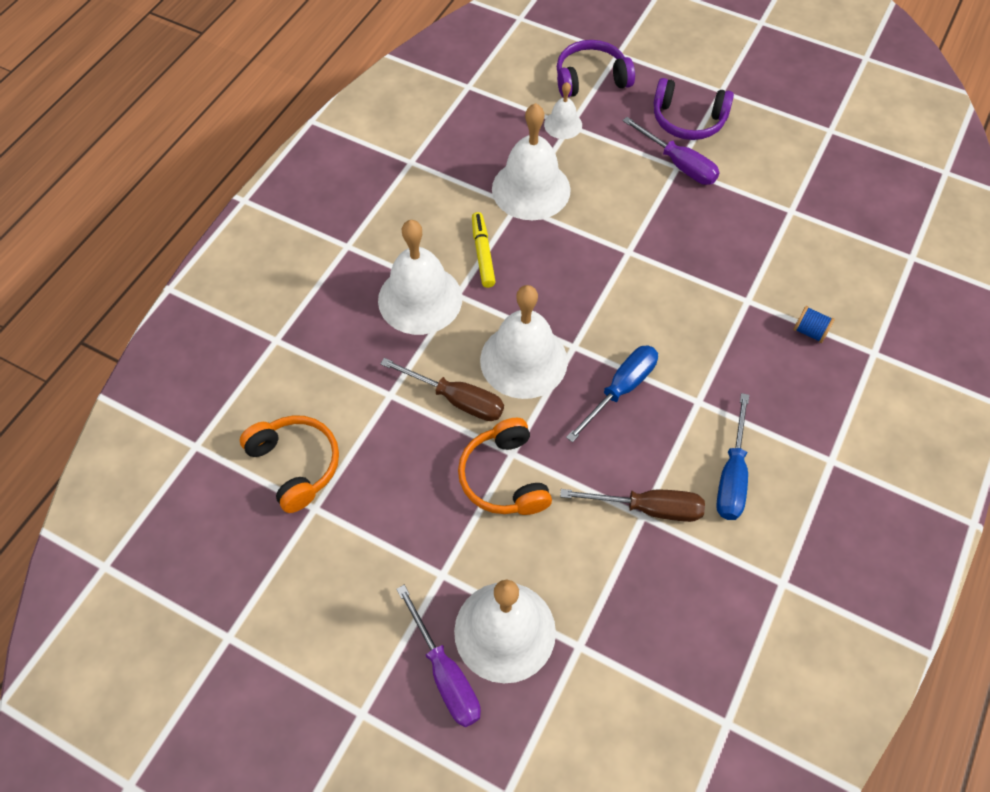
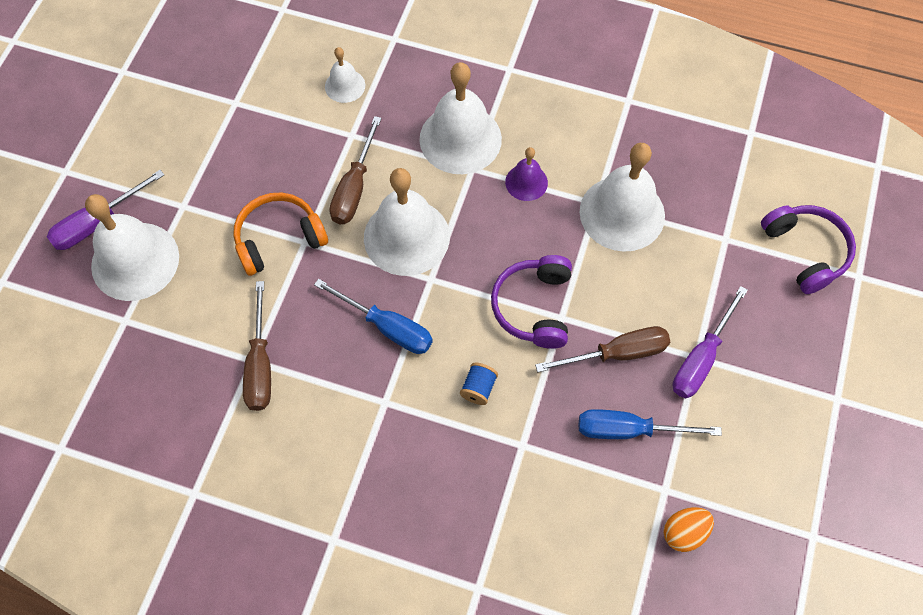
camera: 80 degrees right, 5 degrees up
(296, 465) = (273, 81): orange headphones -> none
(482, 253) = (526, 182): yellow marker -> purple bell
(563, 124) = (724, 232): white bell -> white bell (345, 85)
(668, 218) = (617, 353): none -> brown screwdriver
(688, 120) = (774, 363): purple headphones -> purple headphones (534, 307)
(732, 475) = (304, 439): blue screwdriver -> blue screwdriver (629, 430)
(810, 331) = (493, 514): blue spool -> blue spool (478, 388)
(827, 205) = (684, 532): none -> orange egg

